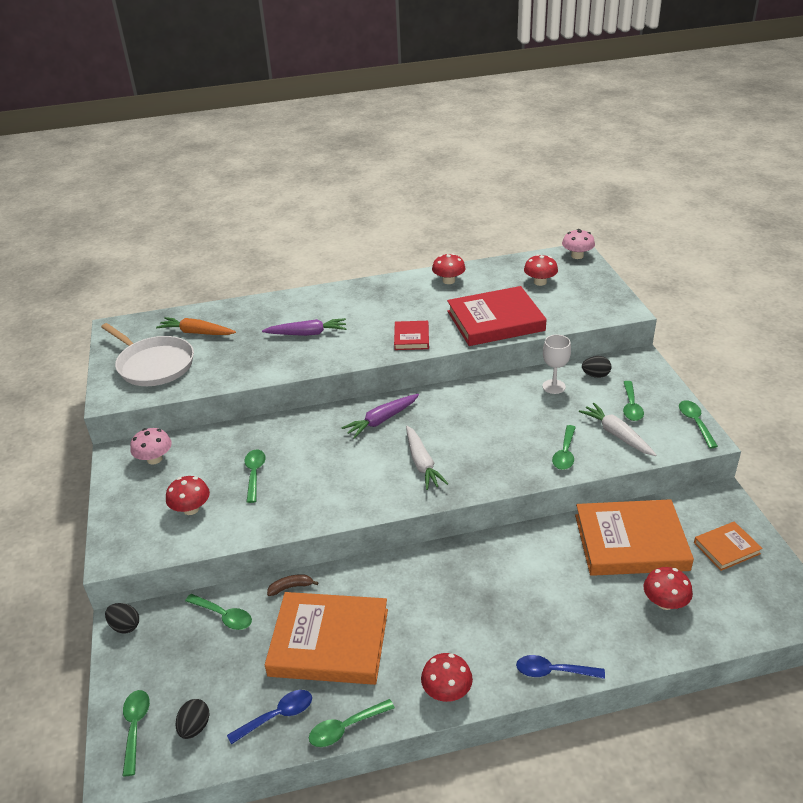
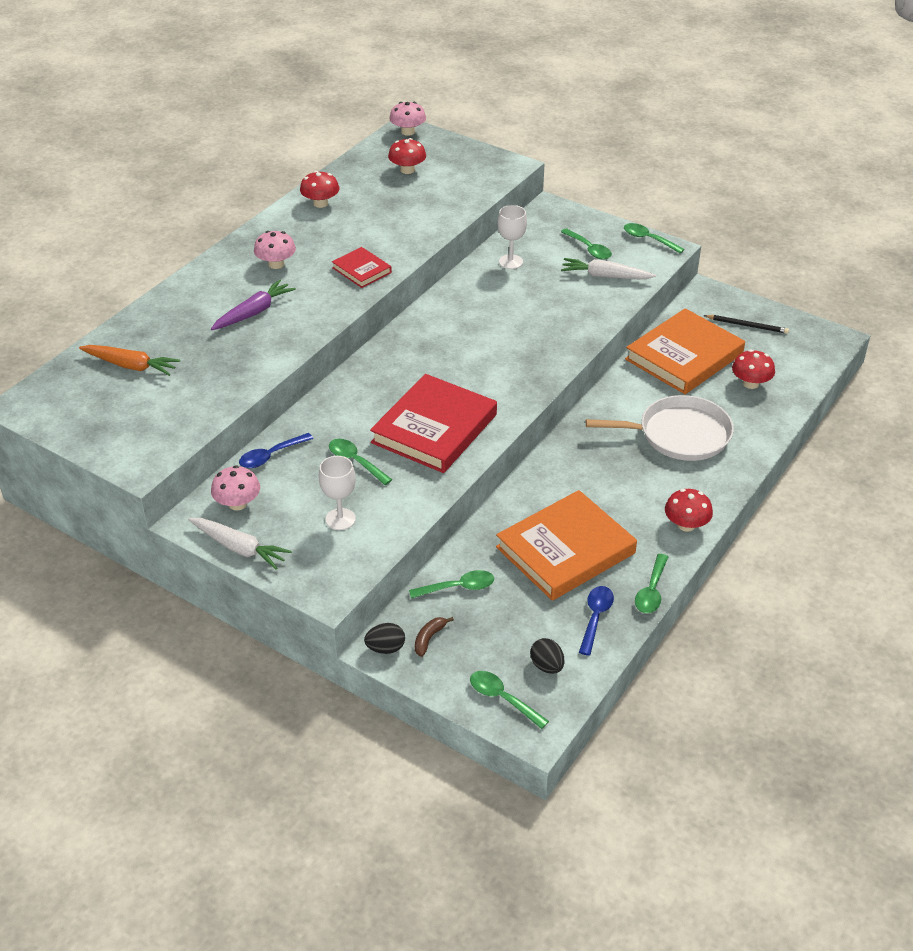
camera: 45 degrees left, 5 degrees up
(154, 365) = (134, 416): white pan -> white pan (679, 434)
(191, 509) = (340, 519): red mushroom -> white goblet
(196, 333) = (131, 366): orange carrot -> orange carrot turned 135 degrees counterclockwise
(291, 587) = (482, 535): brown banana -> brown banana (429, 638)
(364, 308) = (276, 264): none -> pink mushroom
(381, 420) = (405, 360): purple carrot -> none
(422, 463) = (487, 375): white carrot -> white carrot (239, 548)
(495, 321) = (416, 222): red book -> red book (434, 428)
(553, 671) = (736, 469): blue spoon -> blue spoon (271, 456)
(565, 453) = (586, 310): green spoon -> none
(595, 375) = (532, 237): black egg -> none
(726, 548) = (747, 325): orange book -> black pencil

